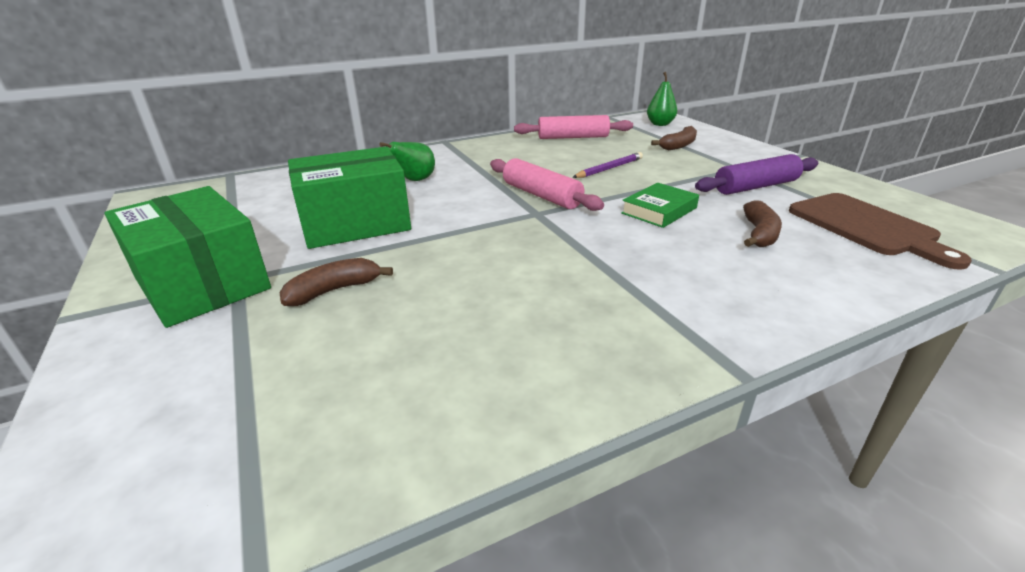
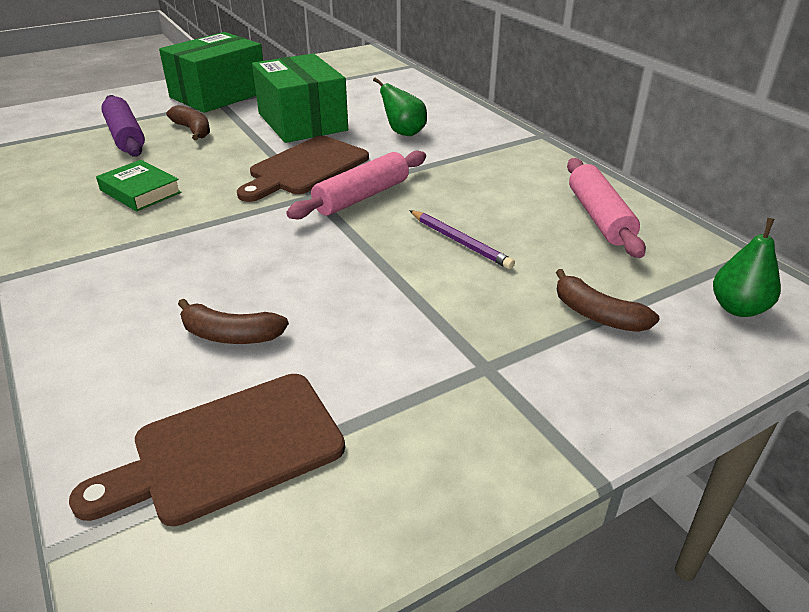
camera: 85 degrees right, 5 degrees up
(478, 218) = (305, 168): none -> brown cutting board
(659, 210) = (312, 268): green book -> green book (140, 191)
(756, 186) = (397, 367): purple rolling pin -> purple rolling pin (125, 136)

